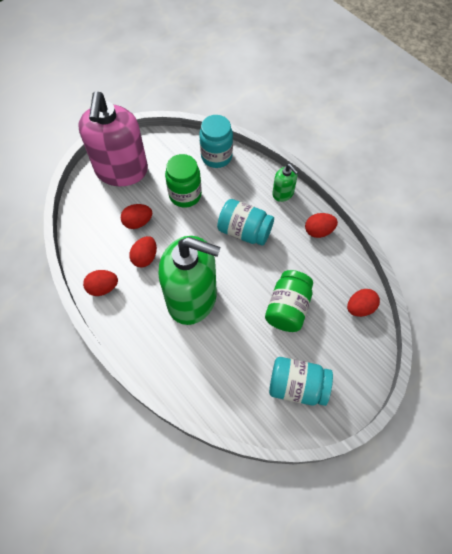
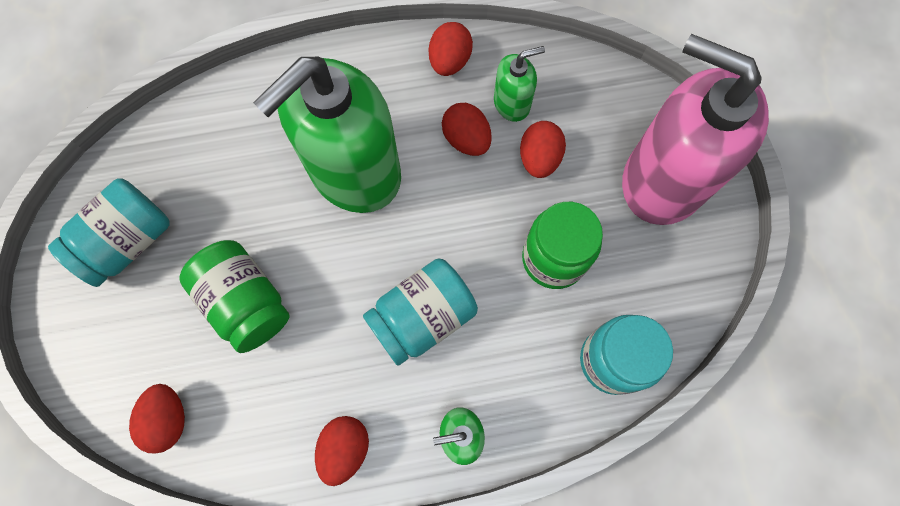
camera: 120 degrees right, 10 degrees up
(113, 247) = (512, 103): none -> green soap dispenser

